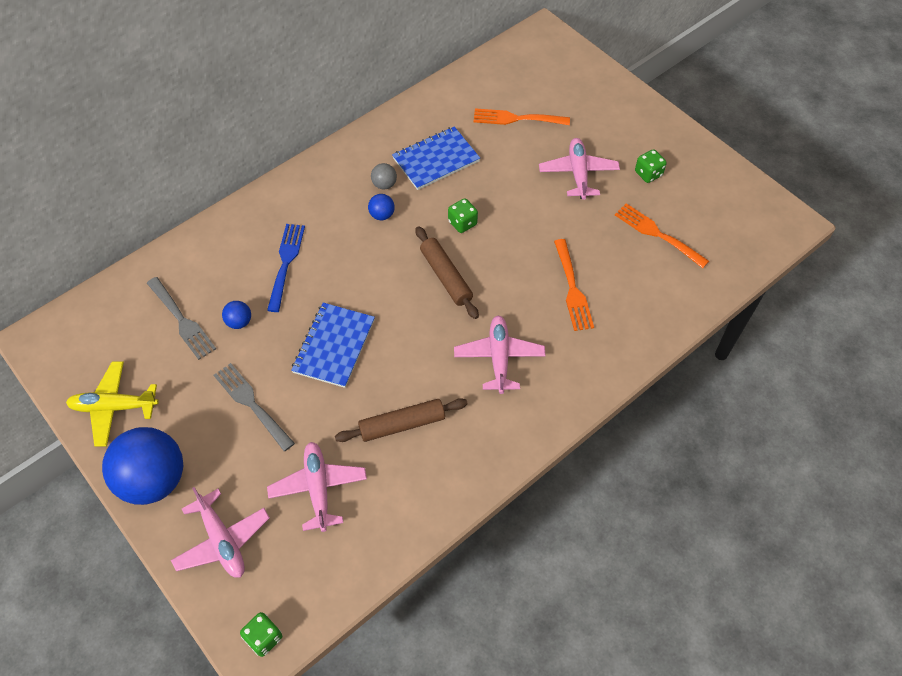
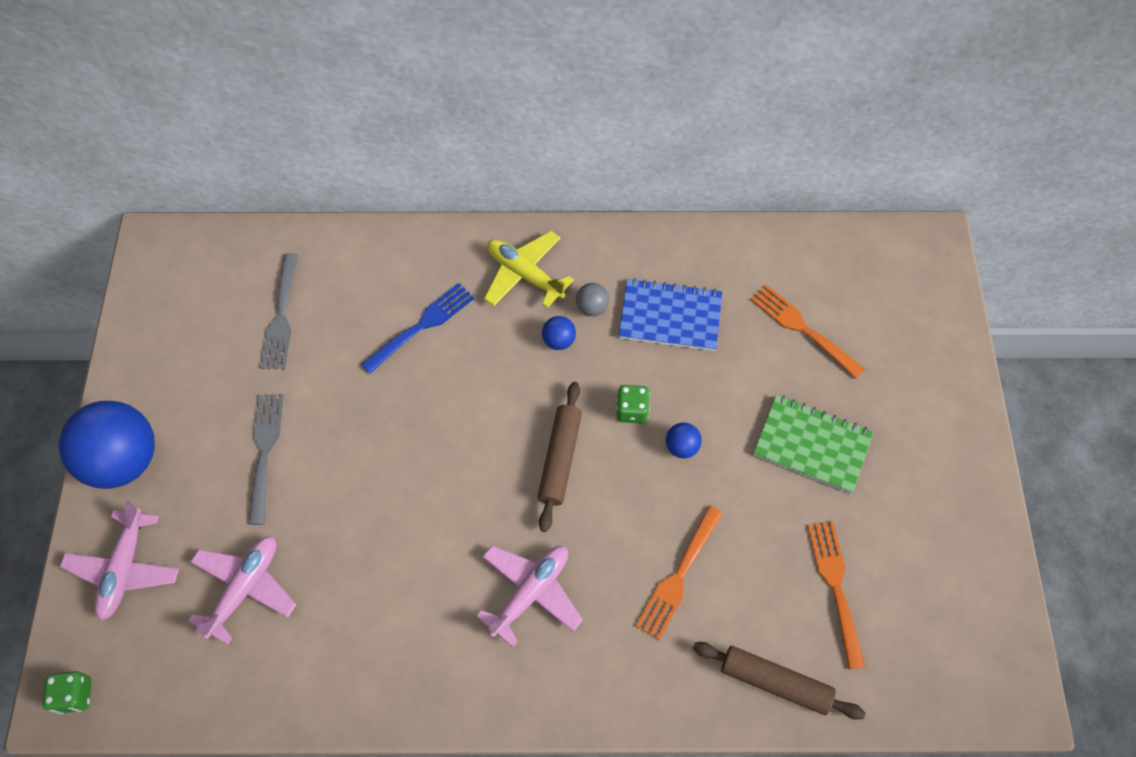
camera: 40 degrees right, 5 degrees up
(114, 407) = (155, 361): yellow plane -> yellow plane (524, 274)
(239, 322) = (327, 357): blue ball -> blue ball (681, 447)
(334, 346) = (387, 450): blue notebook -> none
(402, 425) = (374, 586): brown rolling pin -> brown rolling pin (775, 682)
(578, 173) = (812, 445): pink plane -> green notebook
(648, 174) = (894, 505): green dice -> none

